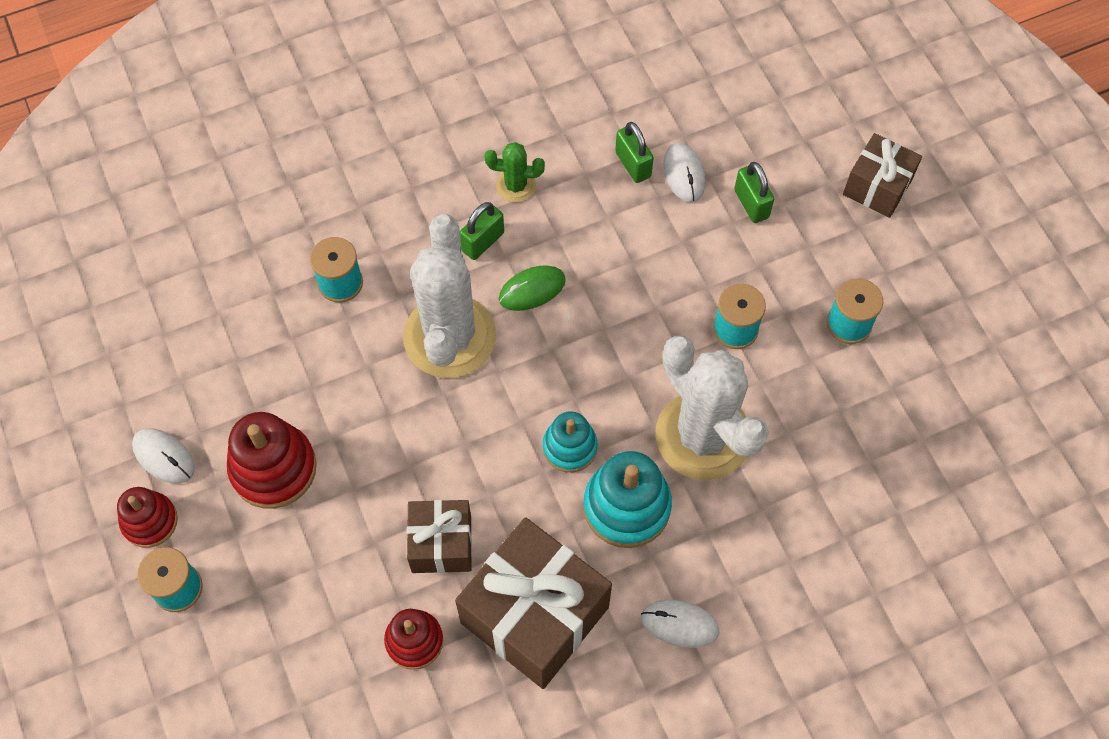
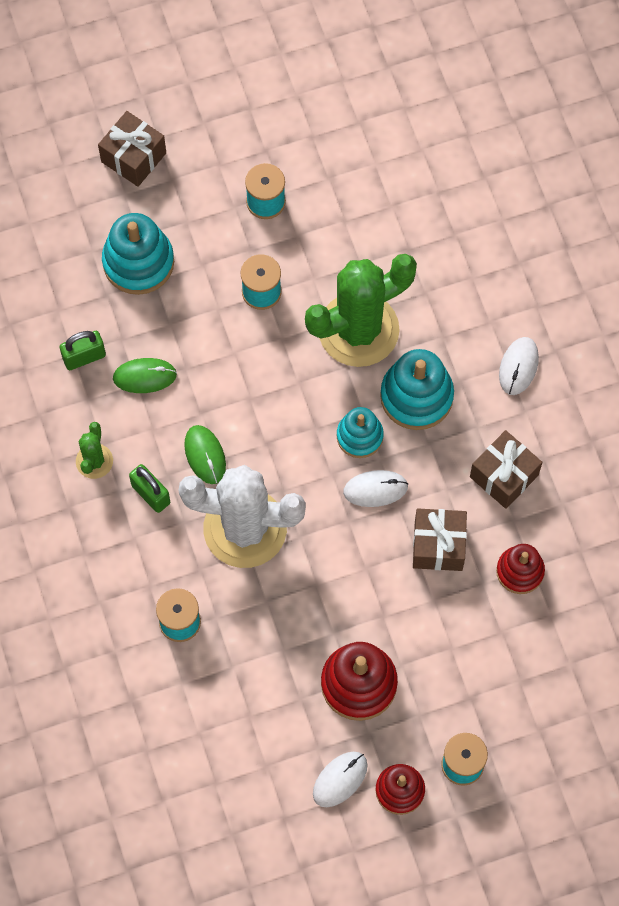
camera: 85 degrees left, 5 degrees up
(535, 614) = (504, 476): brown gift -> brown gift, size x0.57
(617, 223) = (144, 376): none -> green mouse
(684, 174) = (100, 315): white mouse -> white mouse (375, 489)
(703, 436) = (358, 330): white cactus -> green cactus
(751, 204) = (138, 262): green padlock -> turquoise stacking toy

